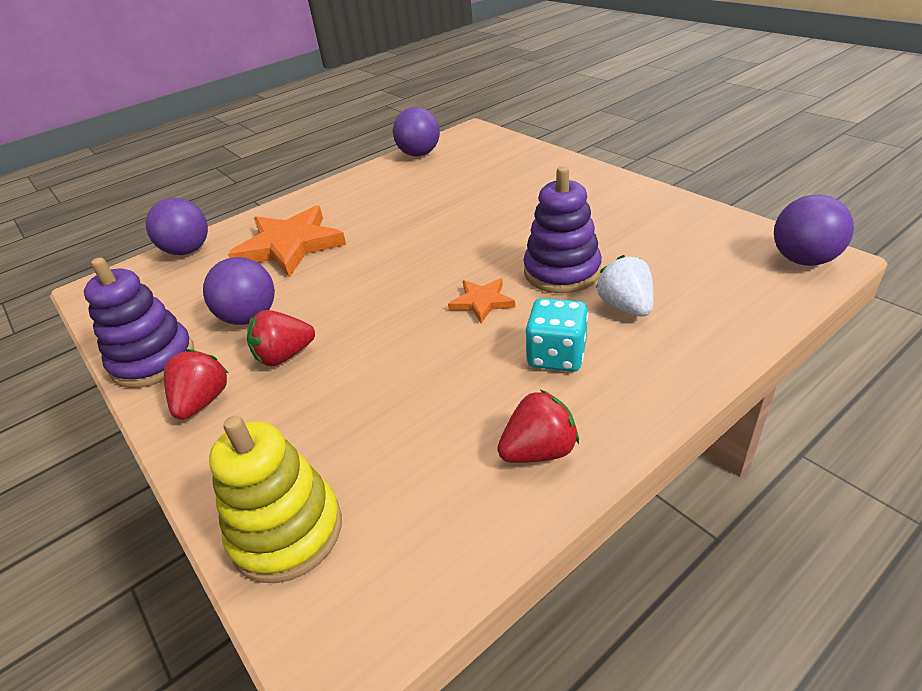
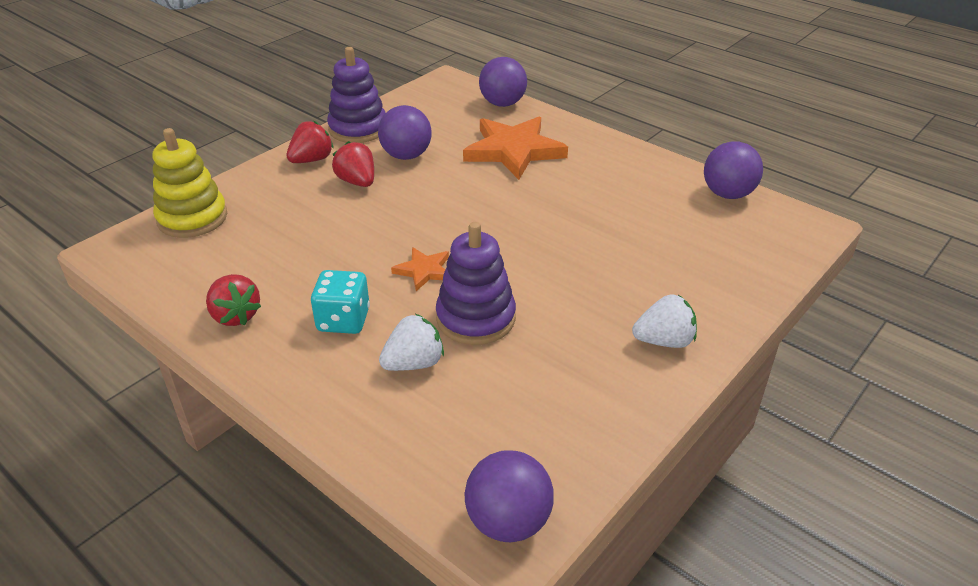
camera: 75 degrees right, 0 degrees up
(203, 401) = (312, 160): red strawberry -> red strawberry turned 45 degrees counterclockwise
(596, 190) = (664, 341): none -> white strawberry

